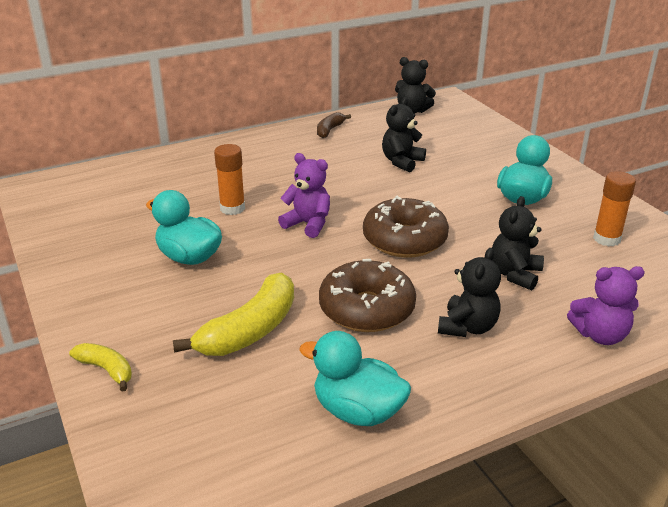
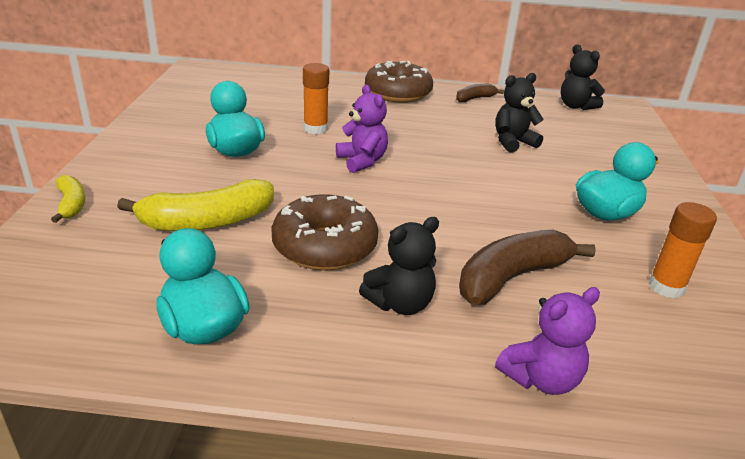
camera: 30 degrees right, 0 degrees up
(404, 240) = (434, 204): brown donut -> brown donut (398, 93)
(515, 274) = (512, 277): black teddy bear -> brown banana
(600, 335) = (541, 378): purple teddy bear -> purple teddy bear turned 60 degrees counterclockwise

